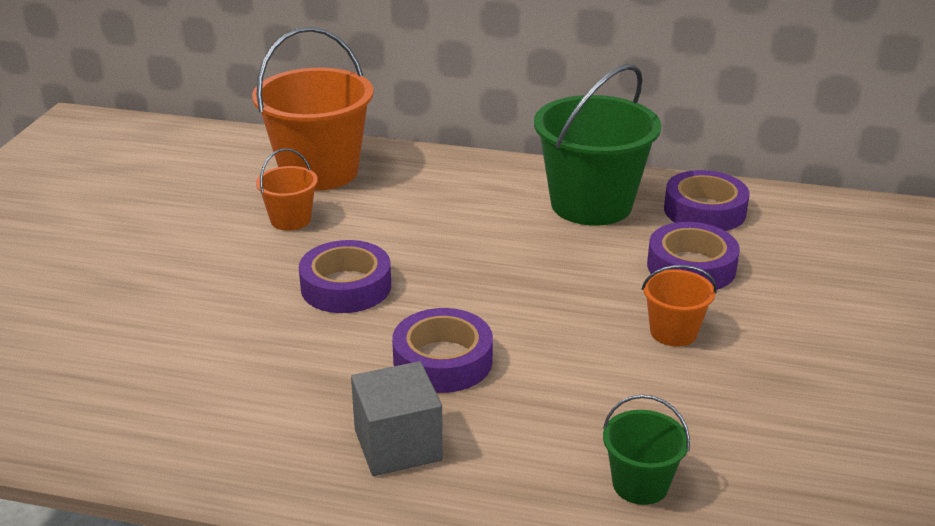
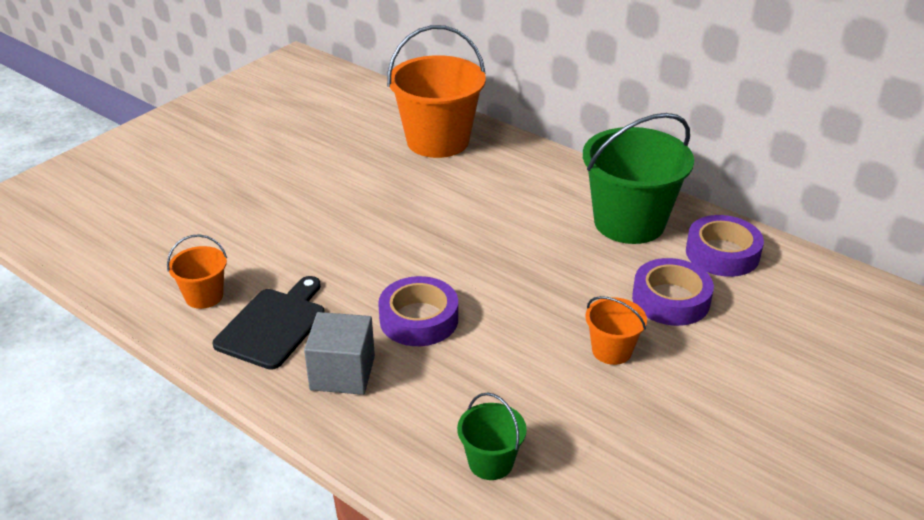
camera: 25 degrees right, 5 degrees up
(270, 418) = (273, 325): none -> black cutting board
(290, 220) = (390, 176): orange bucket -> orange bucket (204, 296)
(346, 286) = (392, 240): purple tape -> none

